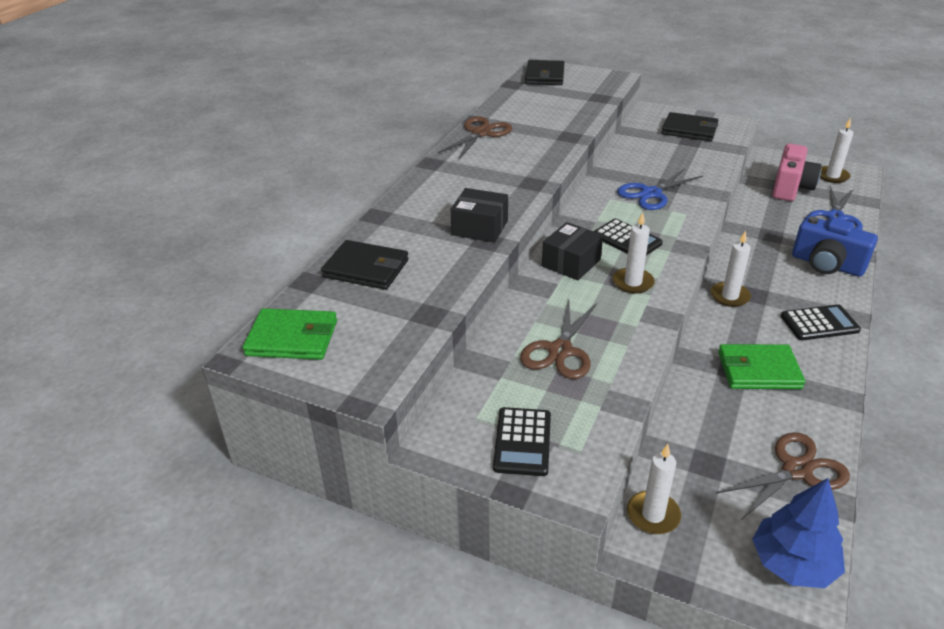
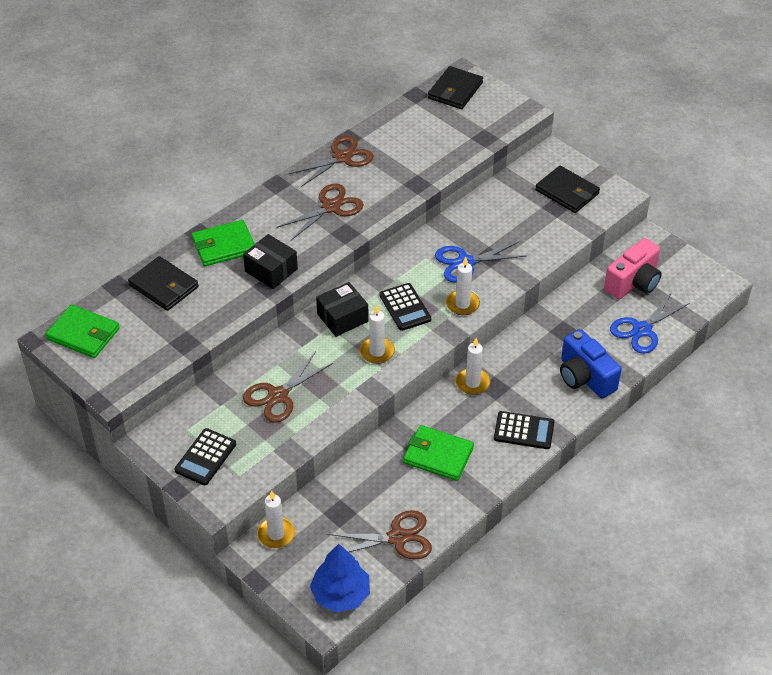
camera: 20 degrees right, 10 degrees up
(411, 220) = (224, 246): none -> green wallet
(501, 168) = (331, 207): none -> brown scissors
(832, 176) = (688, 280): white candle -> white candle (462, 304)

